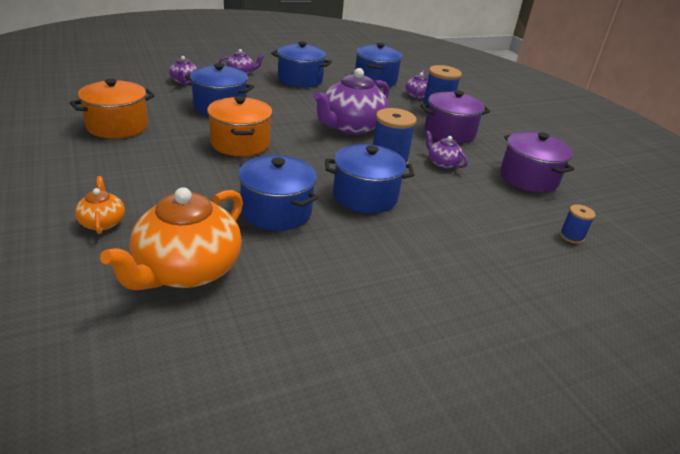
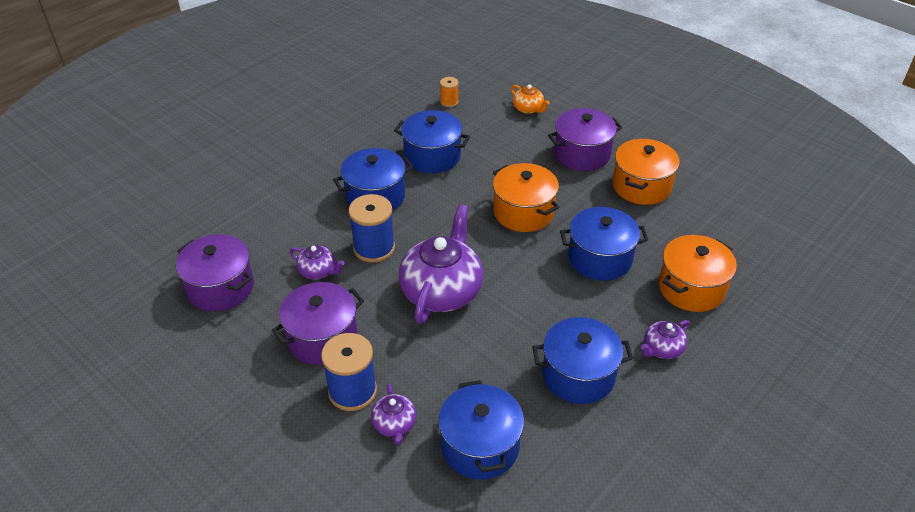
camera: 160 degrees right, 10 degrees up
(123, 162) = (582, 154): none -> purple pot
(184, 81) = (691, 288): purple teapot -> orange pot
(186, 270) = (449, 102): orange teapot -> orange spool
(571, 236) = (188, 222): blue spool -> none

